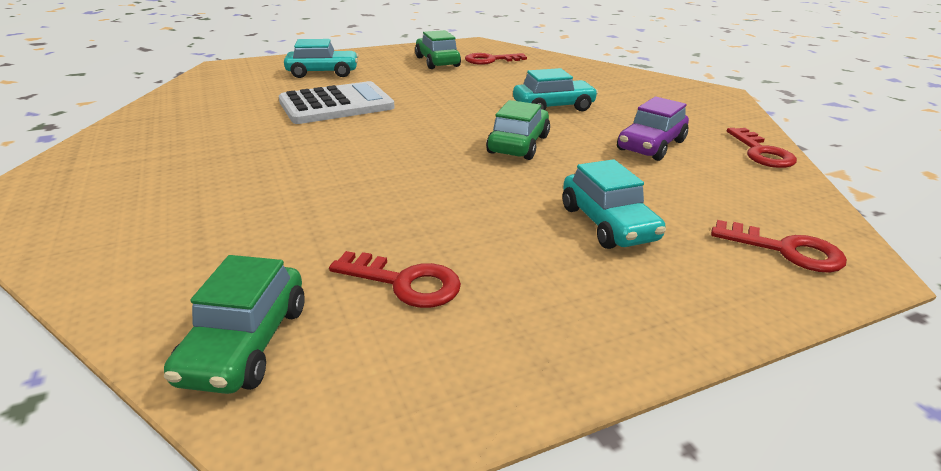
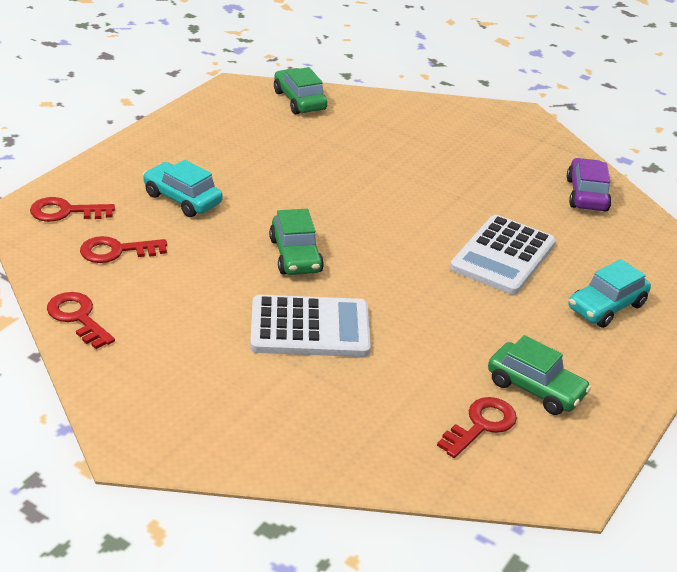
camera: 145 degrees right, 5 degrees up
(405, 283) = (264, 136): red key -> red key (116, 251)
(553, 107) = (310, 328): turquoise car -> white calculator
(651, 146) = (183, 293): purple car -> purple car (586, 195)

